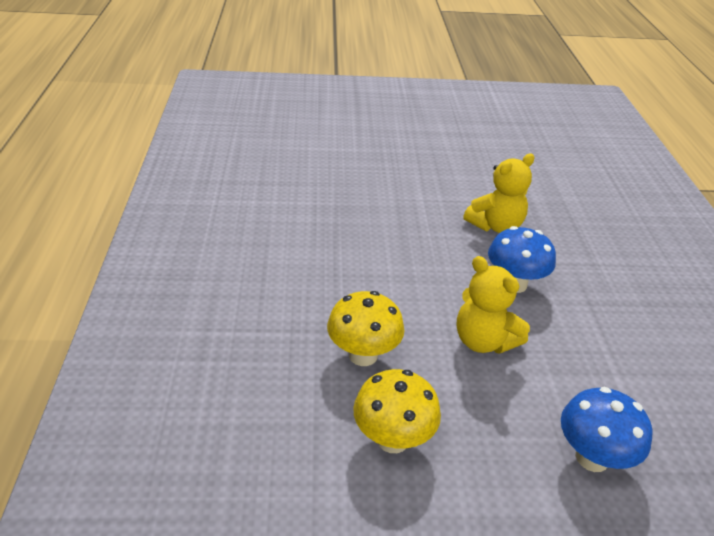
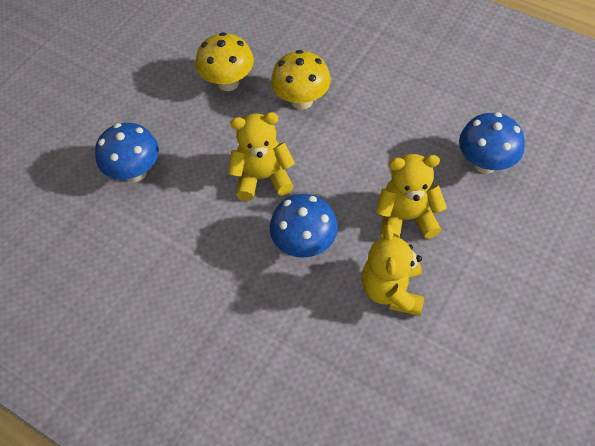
camera: 130 degrees right, 20 degrees up
(334, 213) = (485, 163): none -> blue mushroom
(428, 238) = (406, 218): none -> yellow teddy bear

